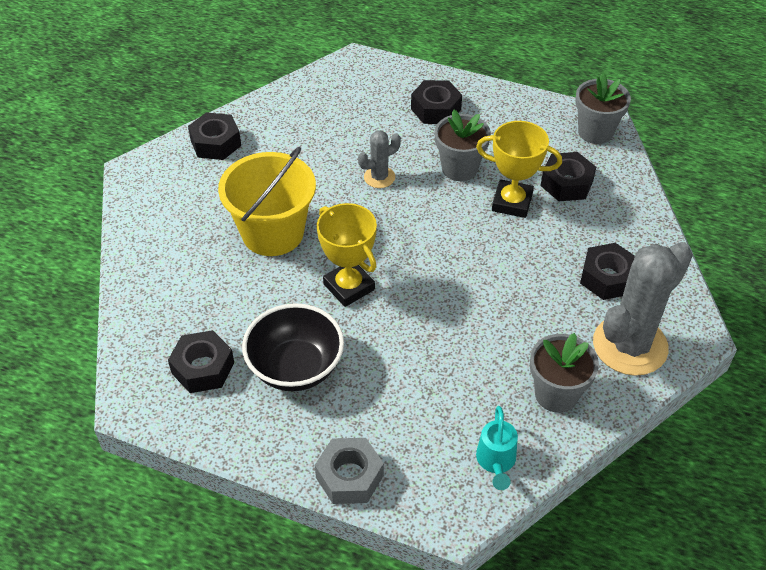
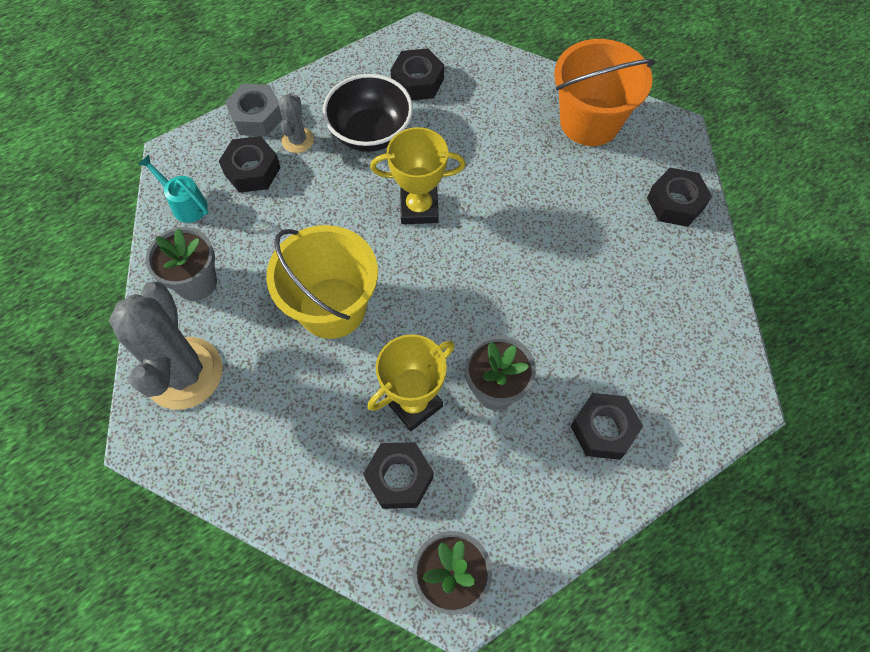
camera: 125 degrees right, 15 degrees up
(165, 223) = (589, 122): none -> orange bucket
(273, 233) = (522, 188): yellow bucket -> yellow bucket (332, 307)
(379, 177) = (534, 309): grey cactus -> grey cactus (297, 140)
(607, 278) = (261, 415): black nut -> black nut (252, 170)

